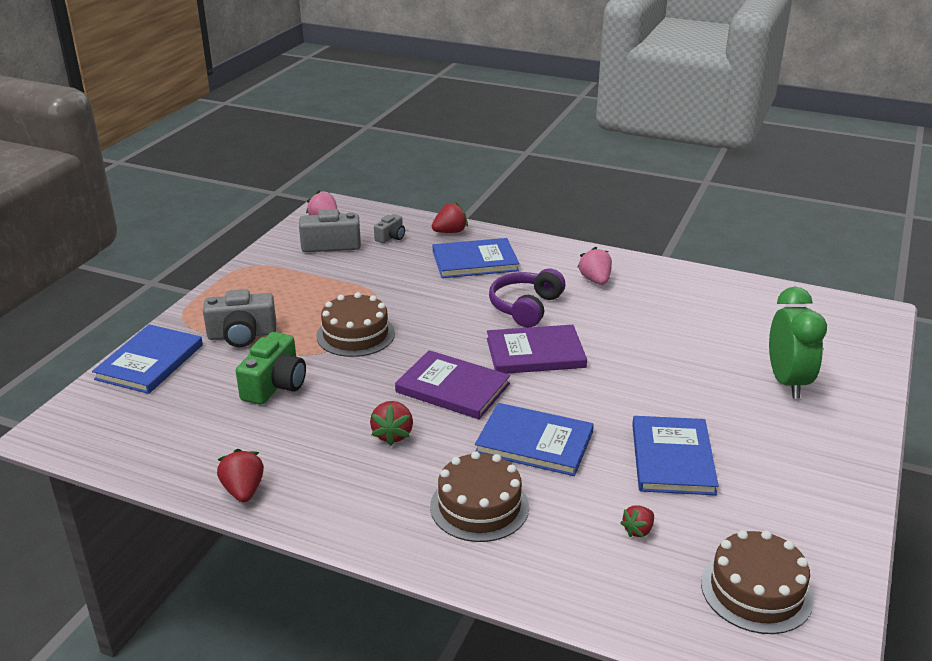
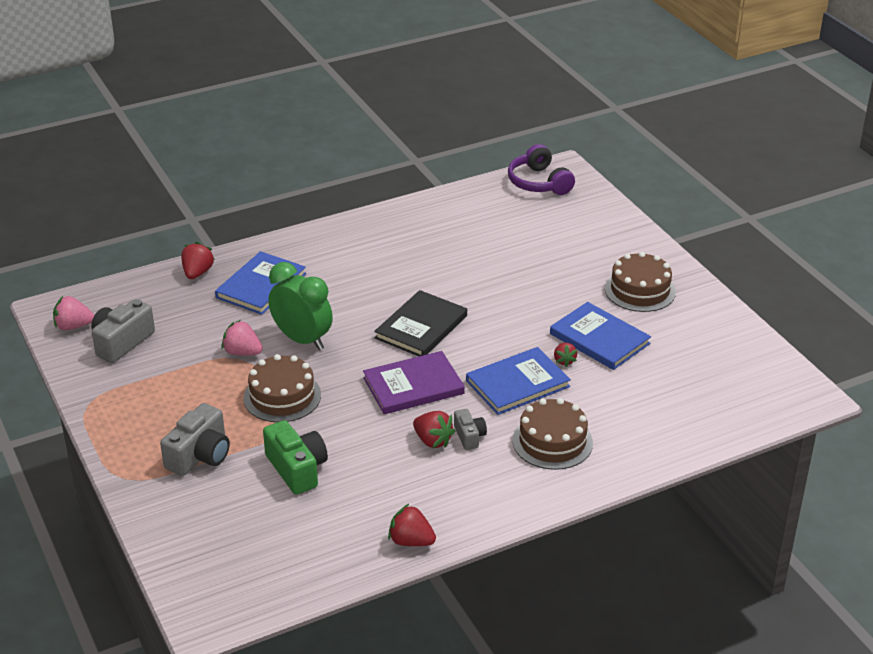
camera: 50 degrees left, 5 degrees up
(150, 362) = (171, 523): blue book -> none
(391, 237) = (158, 306): grey camera -> grey camera (469, 436)
(526, 307) = (359, 298): purple headphones -> purple headphones (539, 183)
(535, 353) = (421, 327): purple book -> black book
(595, 280) = (369, 248): pink strawberry -> pink strawberry (242, 352)
(638, 530) = (645, 391): red strawberry -> red strawberry (564, 361)
(756, 590) = (736, 379): brown cake -> brown cake (640, 290)
(787, 382) = (584, 249): green clock -> green clock (302, 340)

